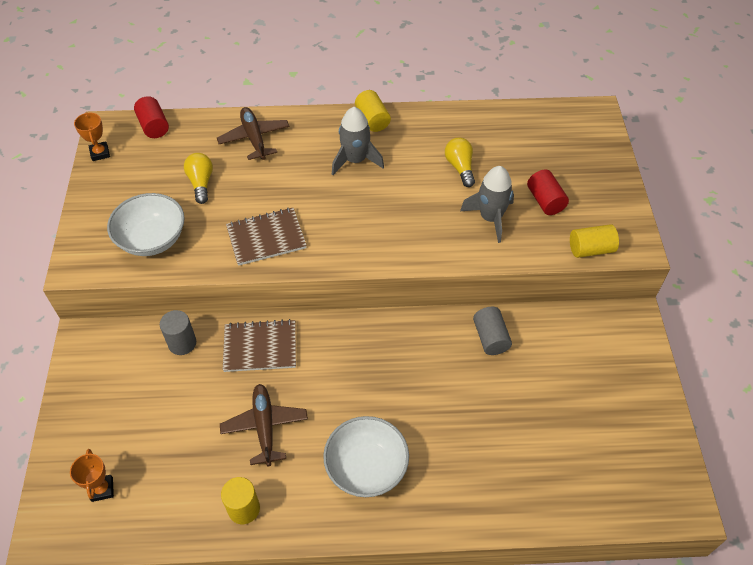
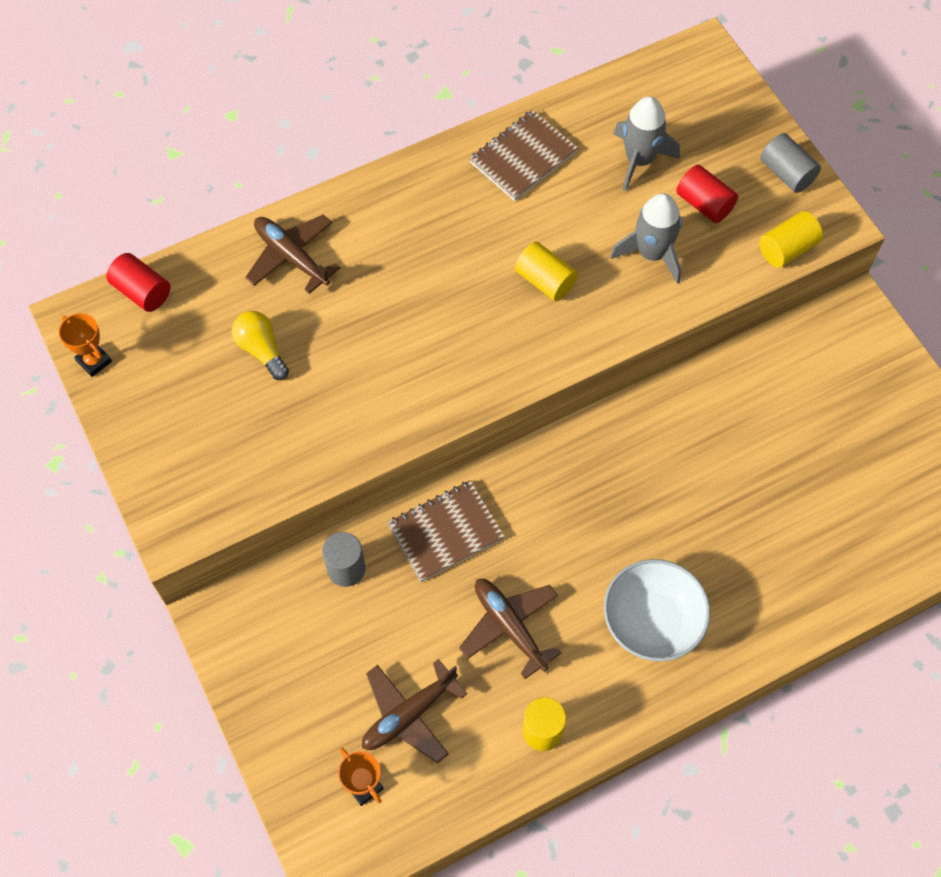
camera: 25 degrees left, 10 degrees up
(152, 239) = (248, 454): white bowl -> none
(161, 455) = (408, 715): none -> brown plane
(266, 238) = (394, 392): brown notebook -> brown notebook (523, 157)
(355, 160) = (442, 237): grey rocket -> grey rocket (639, 160)
(372, 120) = (431, 169): yellow cylinder -> yellow cylinder (545, 281)
(460, 167) = (579, 197): yellow light bulb -> none
(490, 338) = (709, 403): grey cylinder -> grey cylinder (786, 173)

